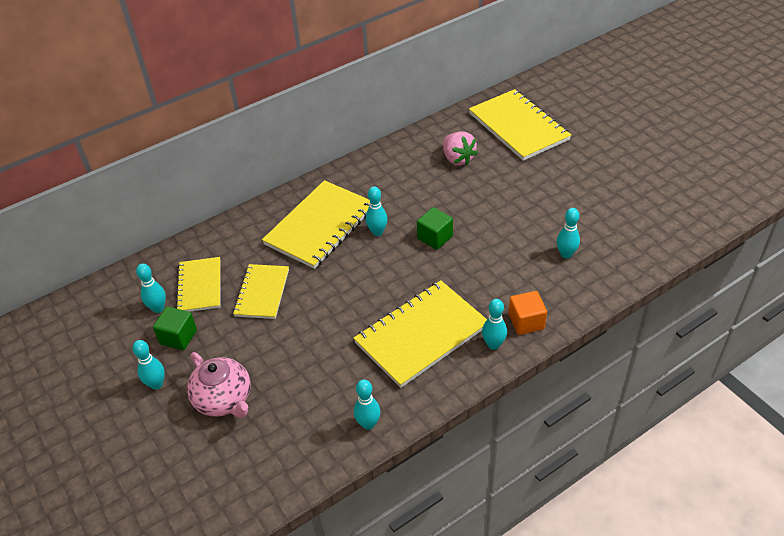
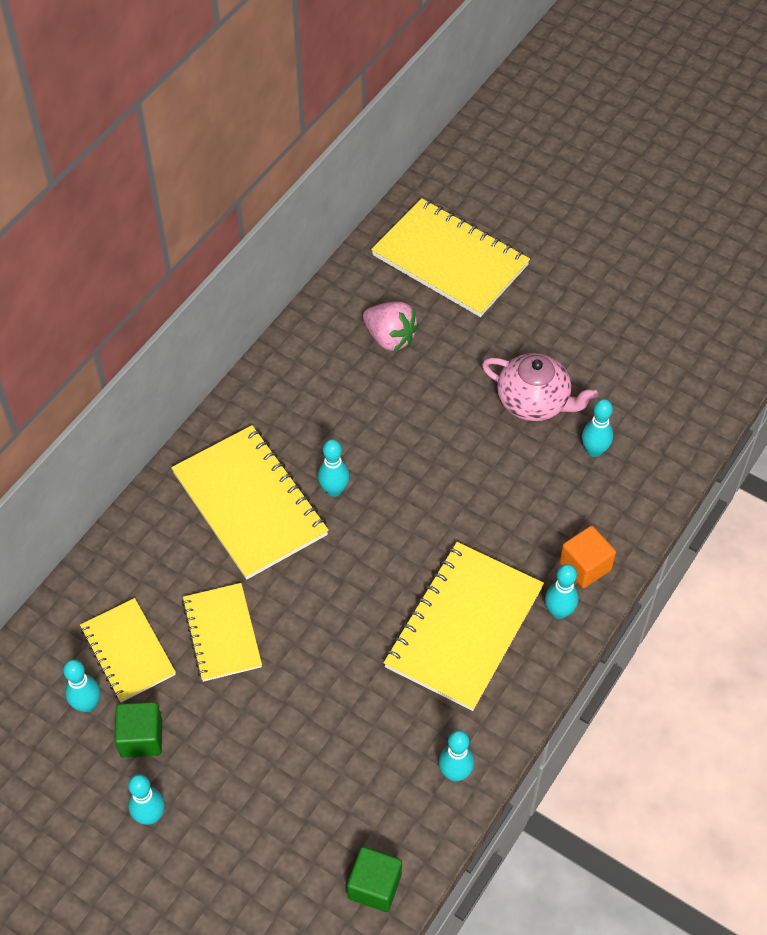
camera: 25 degrees left, 10 degrees up
(224, 399) = (253, 805): pink teapot -> pink teapot (534, 402)
(320, 226) = (250, 504): yellow notebook -> yellow notebook turned 45 degrees counterclockwise
(435, 237) = (415, 475): green cube -> green cube (374, 886)

